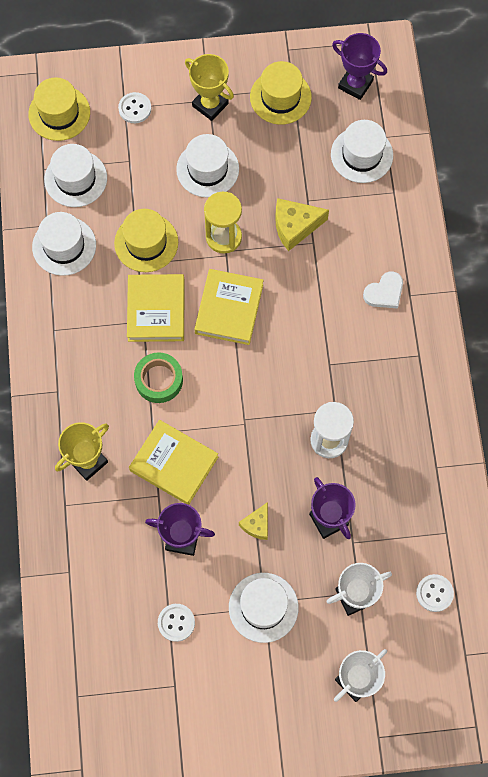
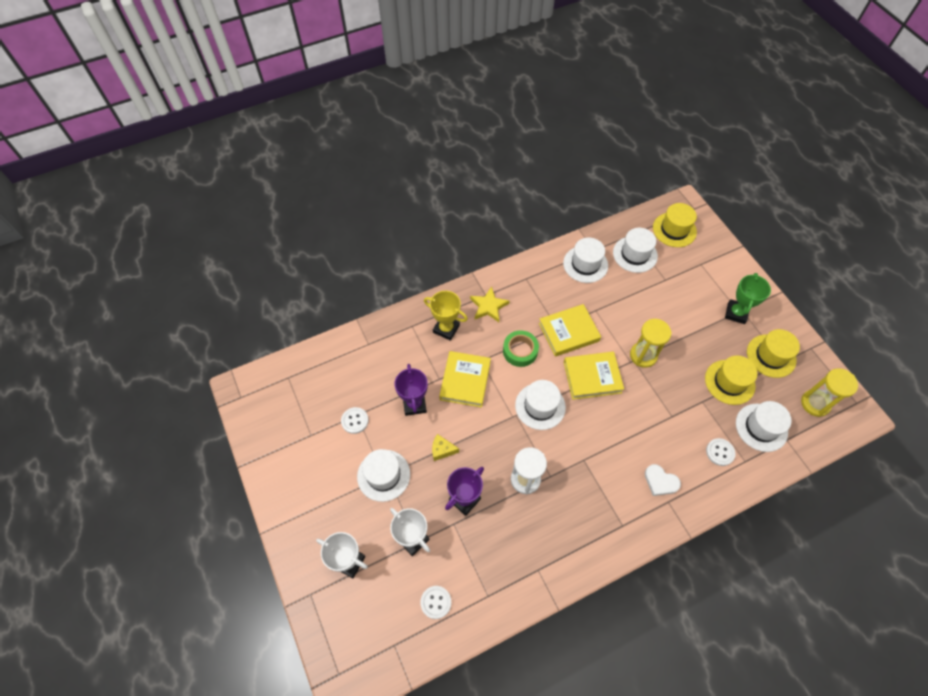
camera: 70 degrees right, 10 degrees down
(76, 394) = (488, 306): none -> yellow star
(135, 108) = (704, 270): white button -> white button (720, 452)
(146, 243) = (613, 309): yellow hat -> yellow hat (729, 382)
(207, 169) = (687, 328): white hat -> white hat (540, 406)
(210, 105) = (736, 313): yellow trophy -> green trophy
(295, 227) = (677, 399): yellow cheese -> none
(355, 84) = (815, 403): purple trophy -> yellow hourglass

